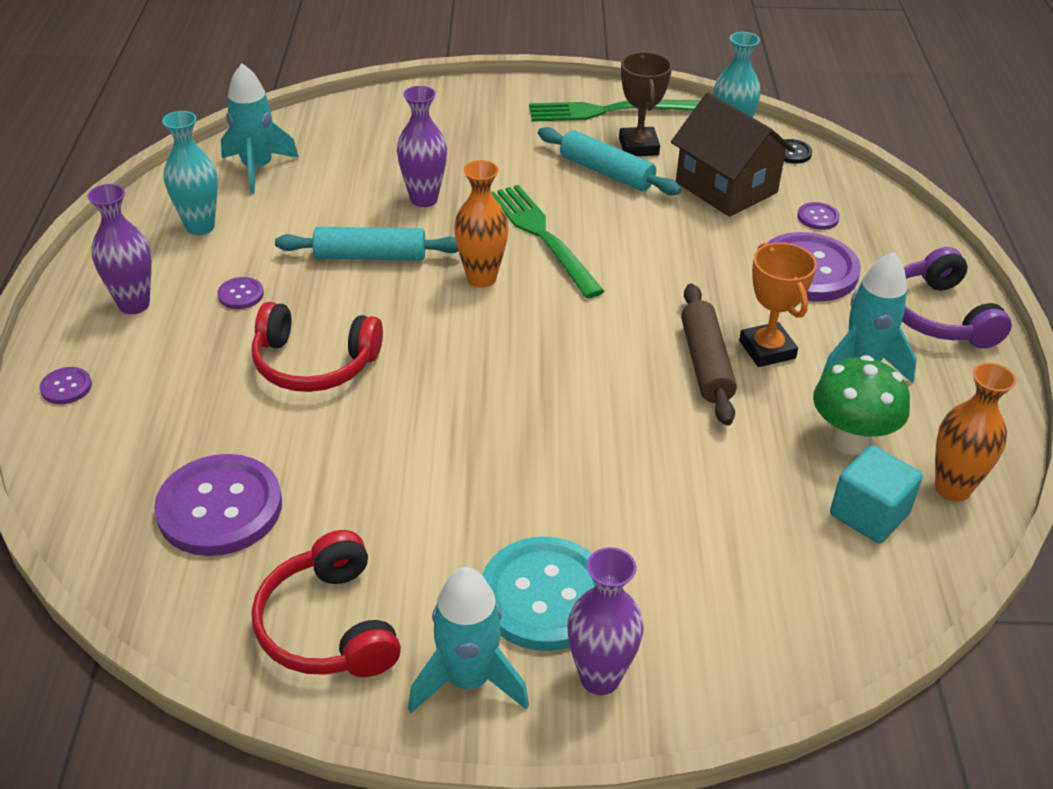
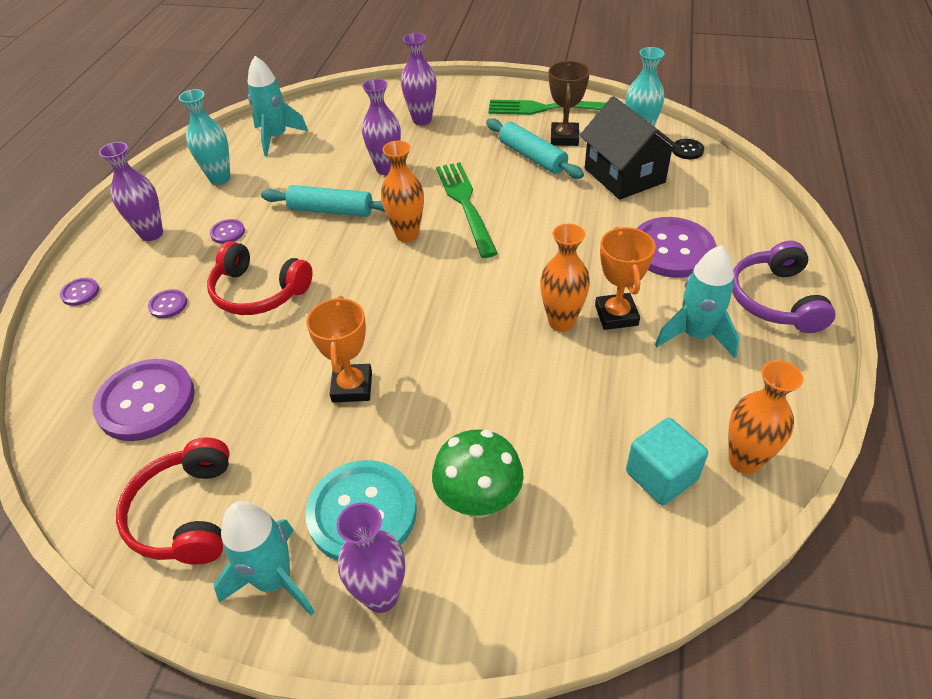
camera: 15 degrees right, 5 degrees up
(447, 134) = (422, 120): none -> purple vase
(480, 461) = (352, 387): none -> orange trophy
(706, 363) = (561, 322): brown rolling pin -> orange vase
(726, 187) = (624, 175): brown house -> black house
(818, 217) = (693, 205): purple button -> purple button (168, 305)
(850, 441) = (664, 405): green mushroom -> green mushroom (478, 501)

